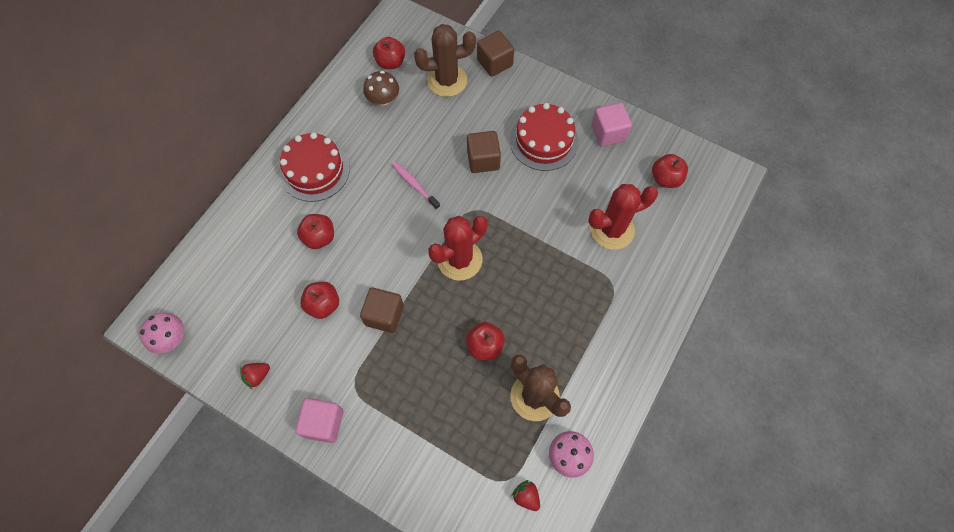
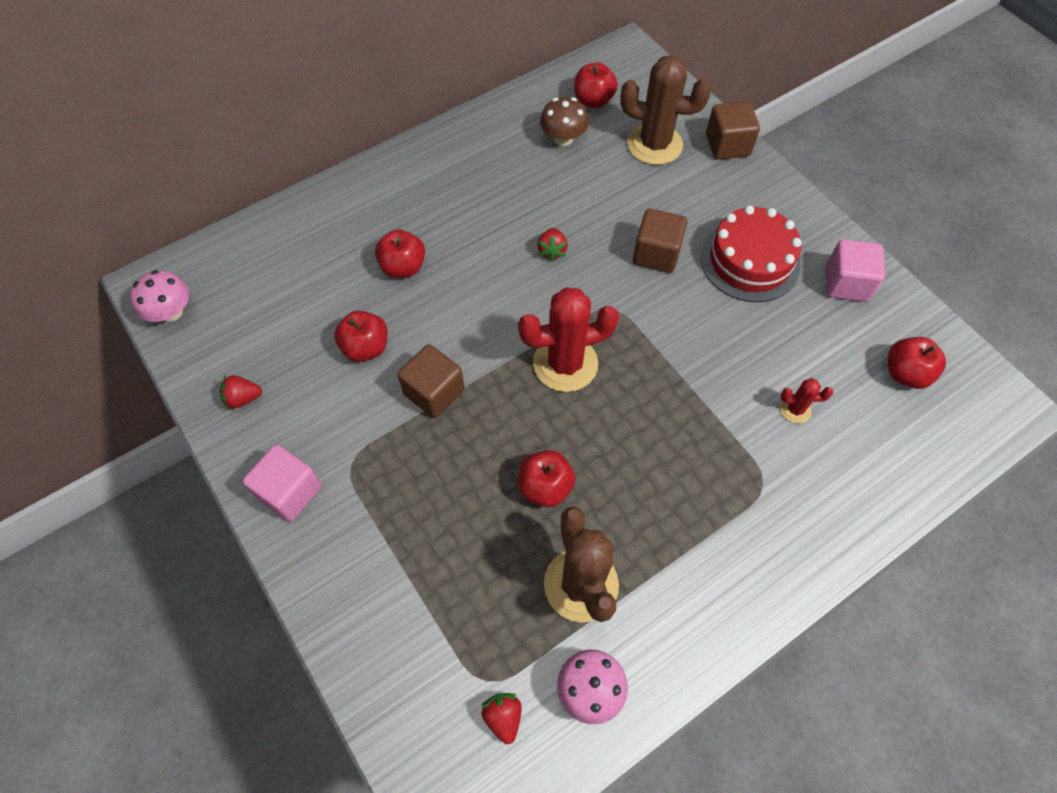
camera: 25 degrees right, 5 degrees down
(315, 170) = (438, 188): red cake -> none
(414, 185) = (552, 251): pink toothbrush -> red strawberry
(612, 229) = (795, 409): red cactus -> red cactus, size x0.46

